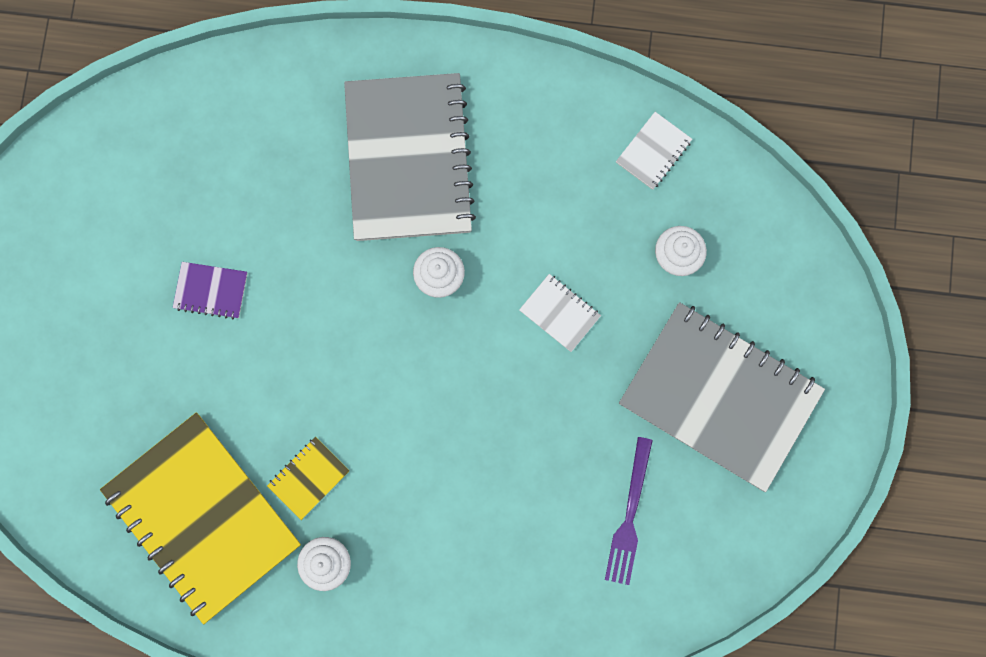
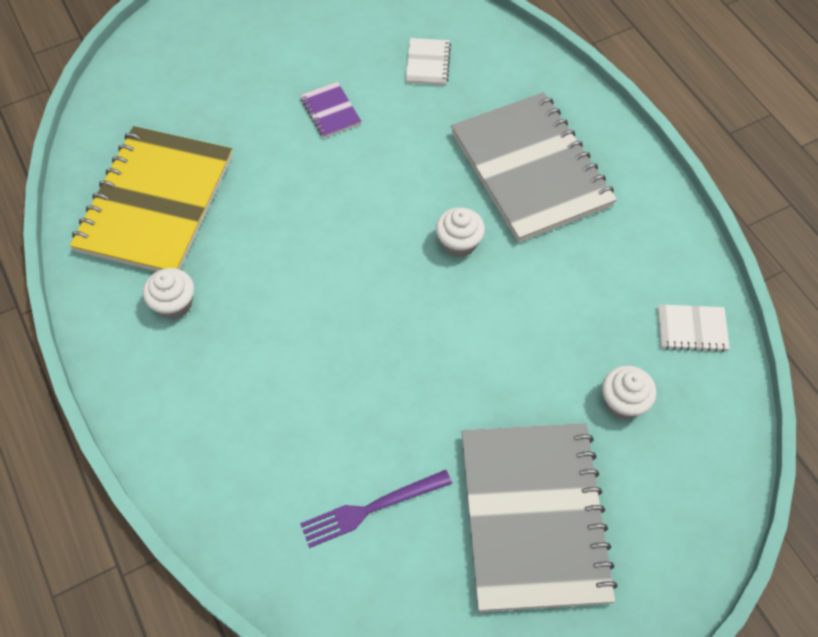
camera: 55 degrees right, 20 degrees down
(309, 478) = (234, 252): yellow notebook -> none
(408, 159) = (530, 169): grey notebook -> grey notebook turned 75 degrees counterclockwise
(559, 313) = (501, 343): white notebook -> white notebook (428, 63)

